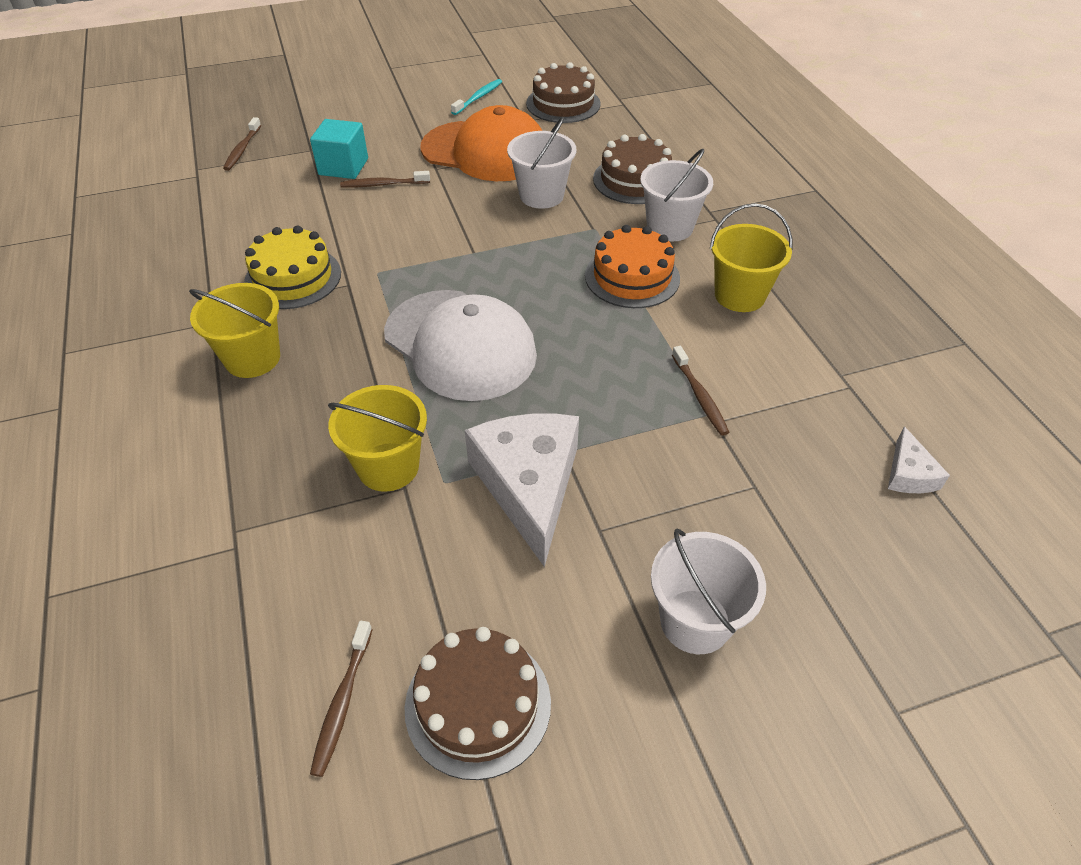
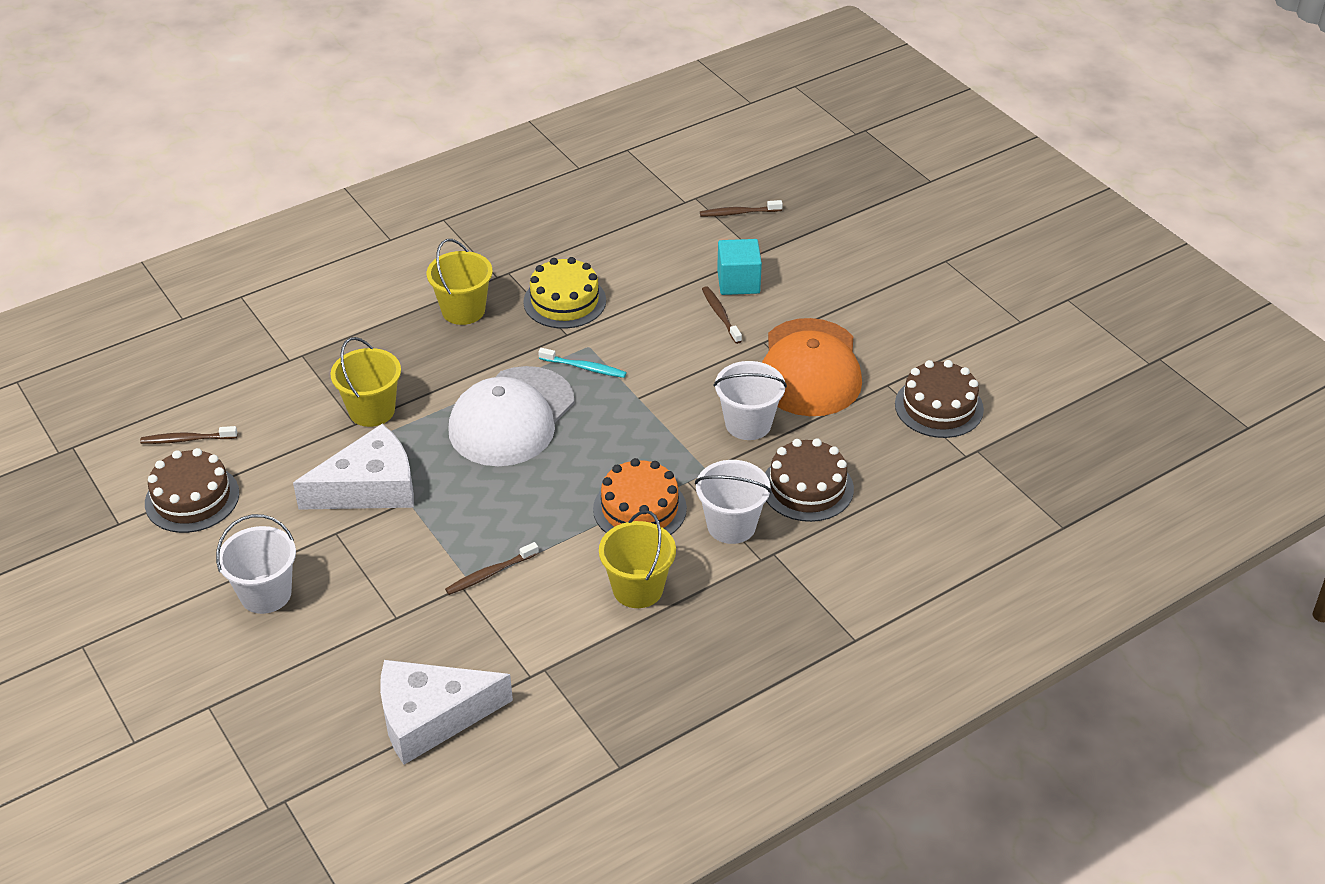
camera: 75 degrees right, 5 degrees down
(478, 98) = (916, 340): turquoise toothbrush -> turquoise toothbrush (584, 367)
(909, 474) = (431, 717): white cheese -> white cheese, size x2.15

